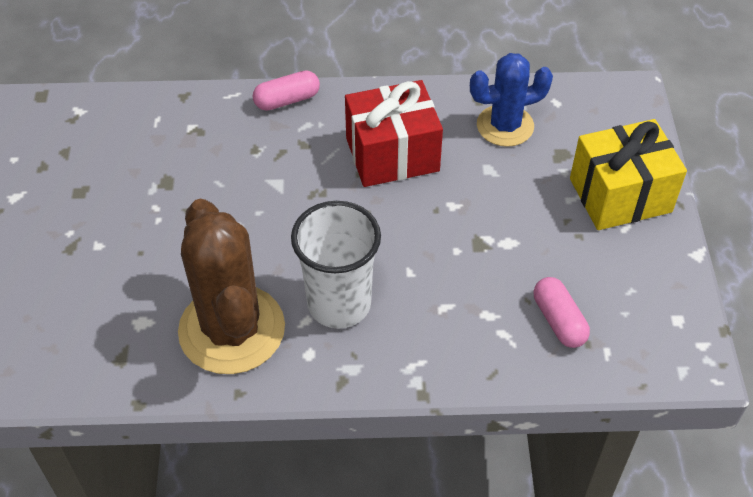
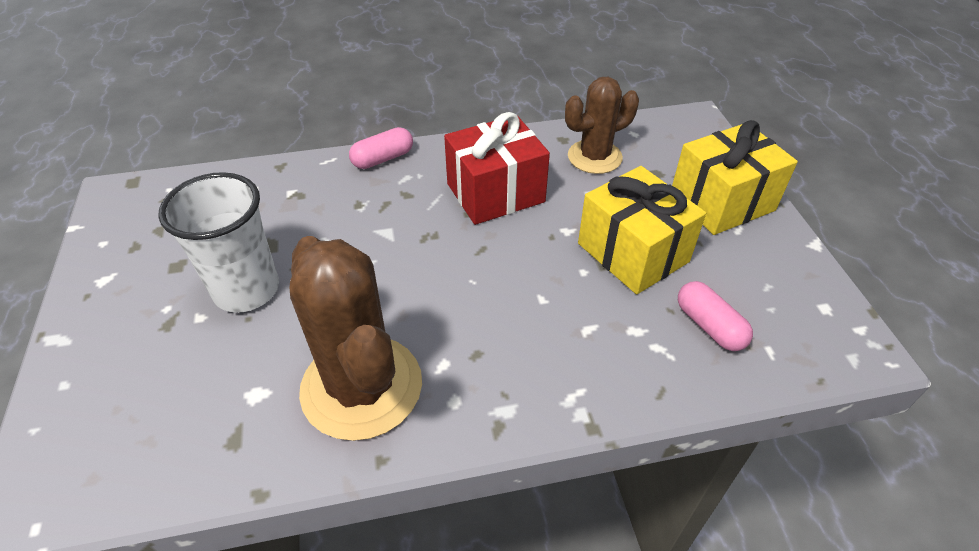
camera: 10 degrees left, 5 degrees down
(339, 304) = (476, 341): white cup -> white cup (246, 290)
(505, 126) = (594, 157): blue cactus -> brown cactus
(510, 237) = (633, 252): none -> yellow gift

